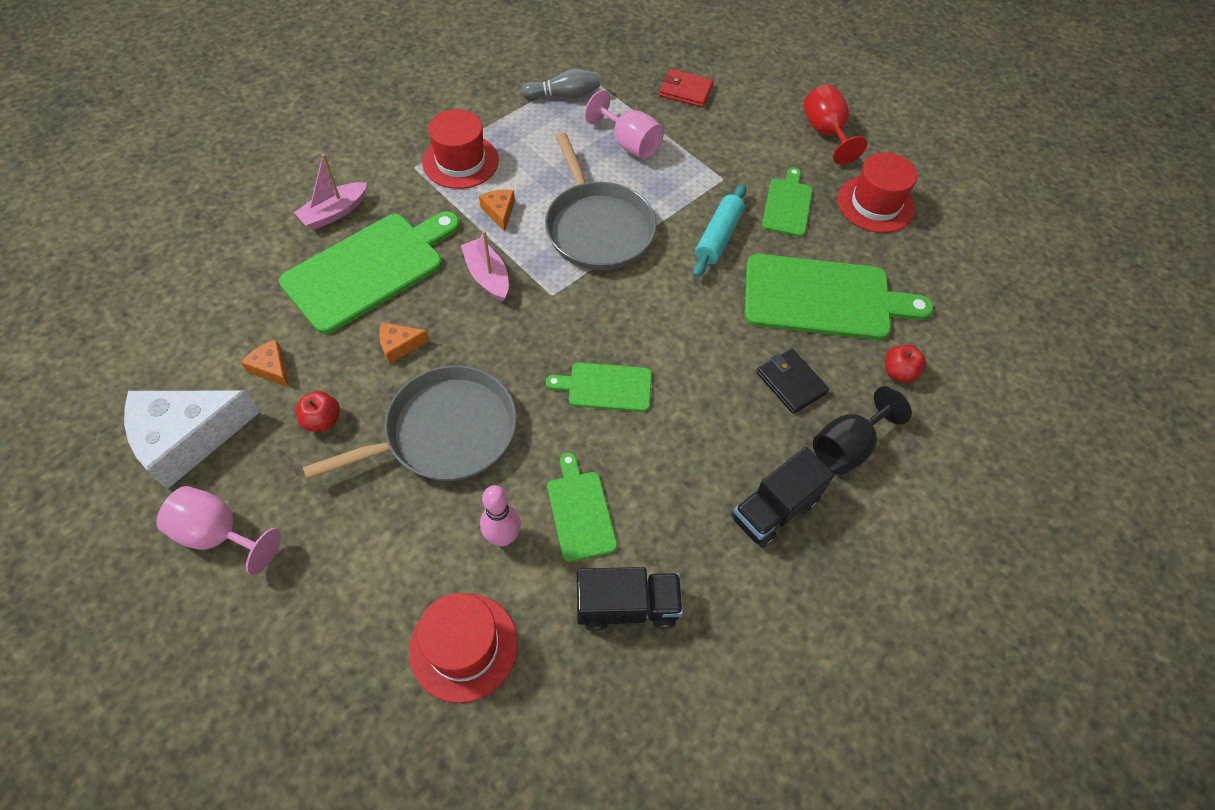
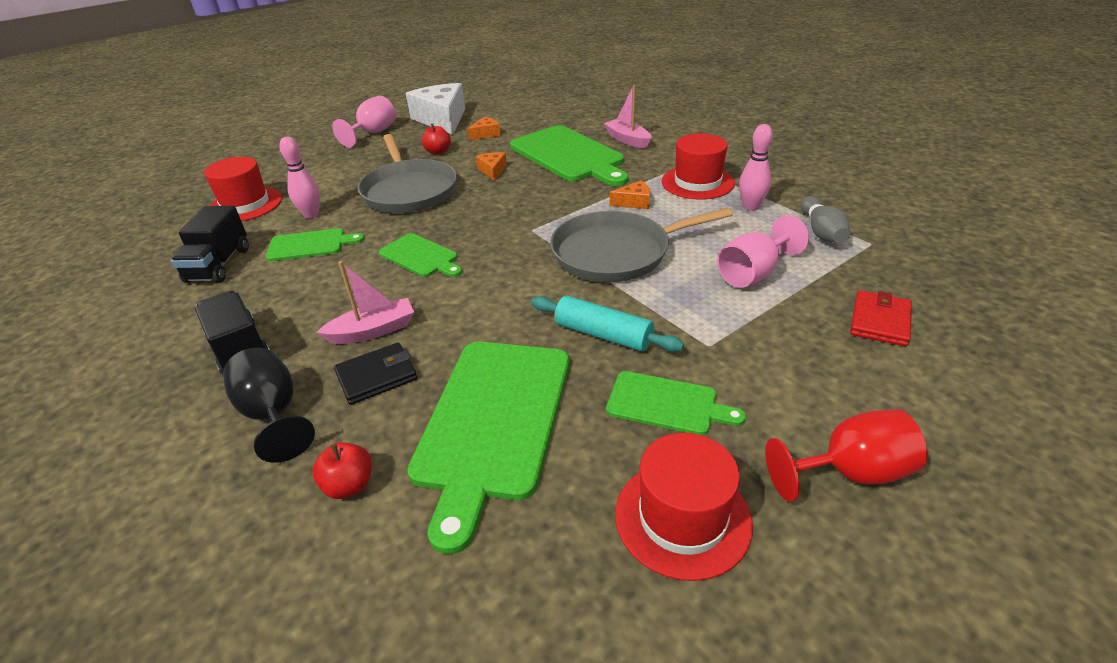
camera: 100 degrees right, 20 degrees down
(487, 276) = (557, 200): pink boat -> pink boat (373, 331)
(516, 130) = (751, 207): none -> pink bowling pin
(605, 387) = (421, 256): green cutting board -> green cutting board turned 120 degrees clockwise

